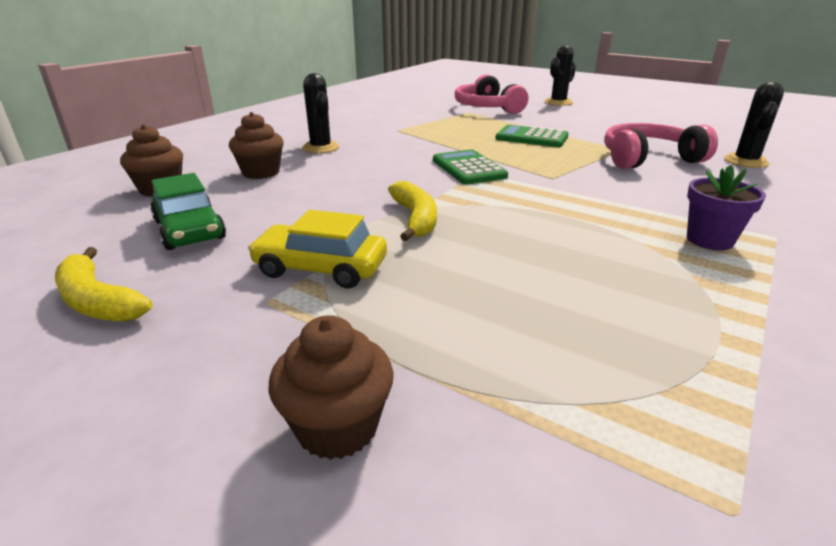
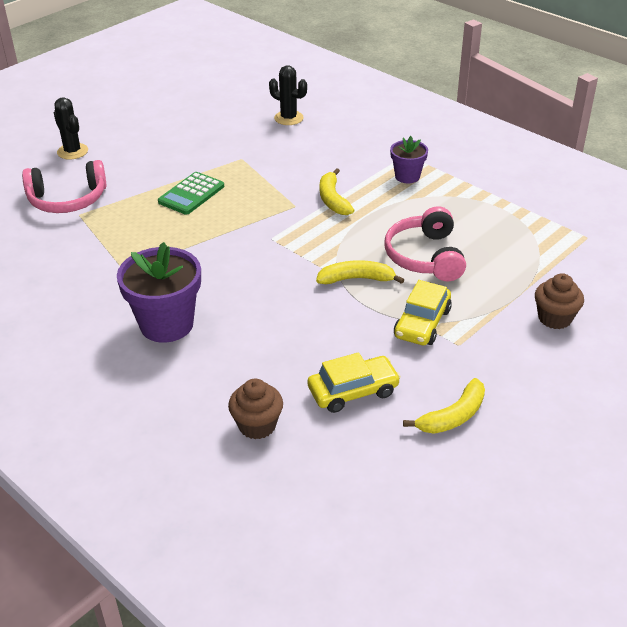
camera: 80 degrees left, 10 degrees up
(190, 230) = (353, 391): green car -> yellow car
(261, 172) = (231, 362): brown cupcake -> none
(321, 148) = (166, 324): black cactus -> purple flower pot
(468, 168) = (261, 241): green calculator -> none
(587, 195) = (333, 199): none -> yellow banana
(648, 159) = (269, 154): pink headphones -> pink headphones (425, 256)

